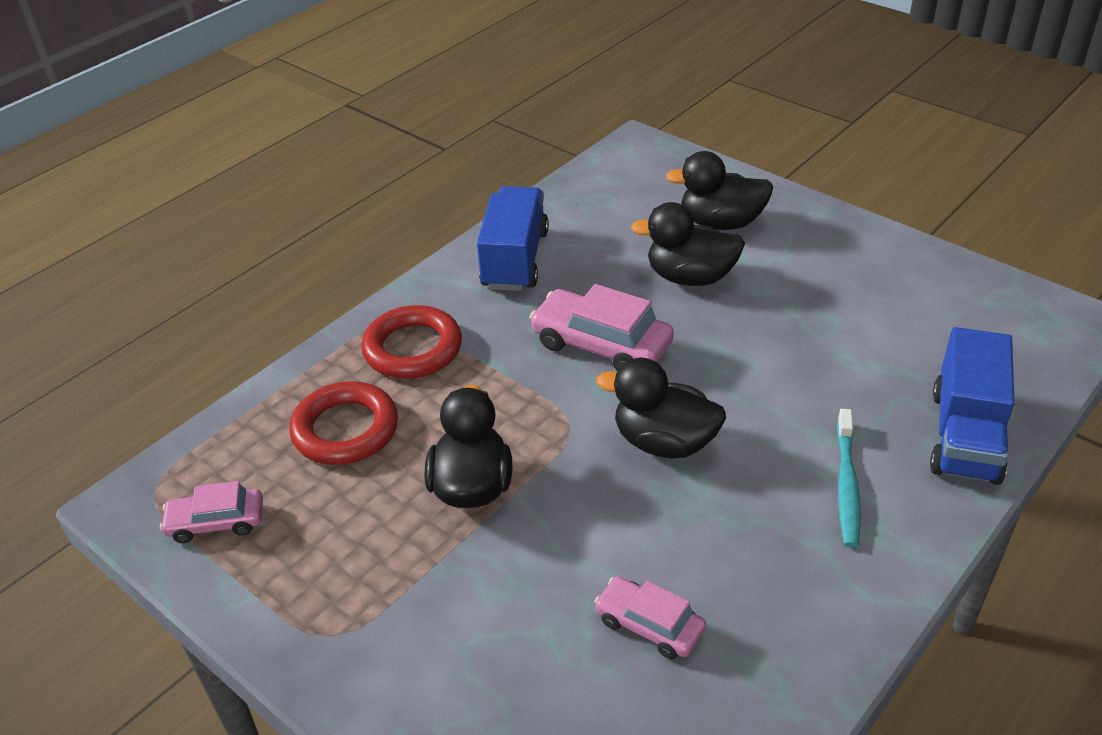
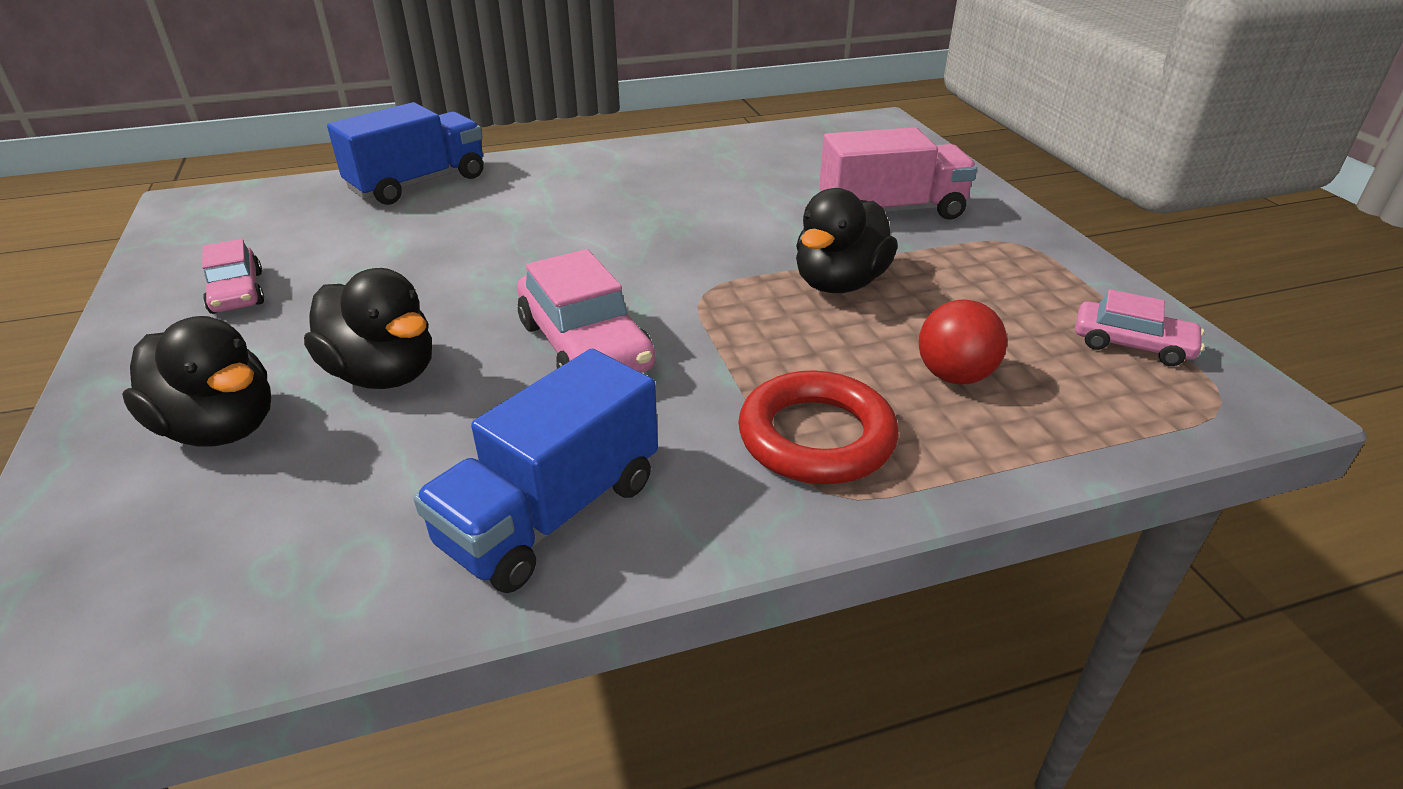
camera: 150 degrees left, 5 degrees down
(345, 430) = (954, 376): red ring -> red ball
(482, 630) = (891, 211): none -> pink truck
(649, 625) = (769, 181): pink car -> pink car (237, 292)
(664, 442) = (635, 252): black duck -> none
(846, 484) = (542, 190): turquoise toothbrush -> none

